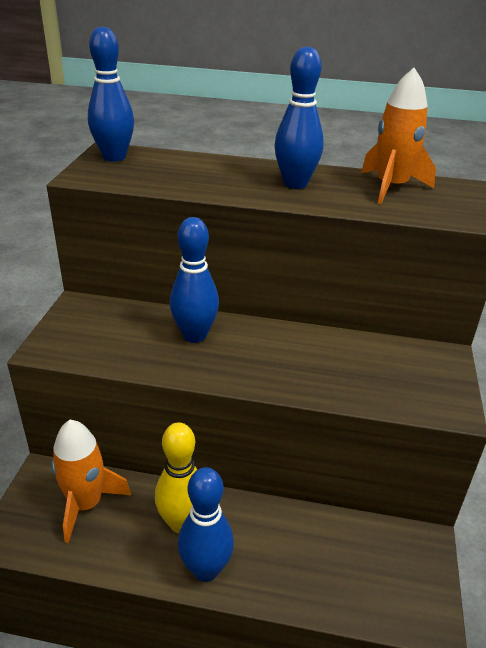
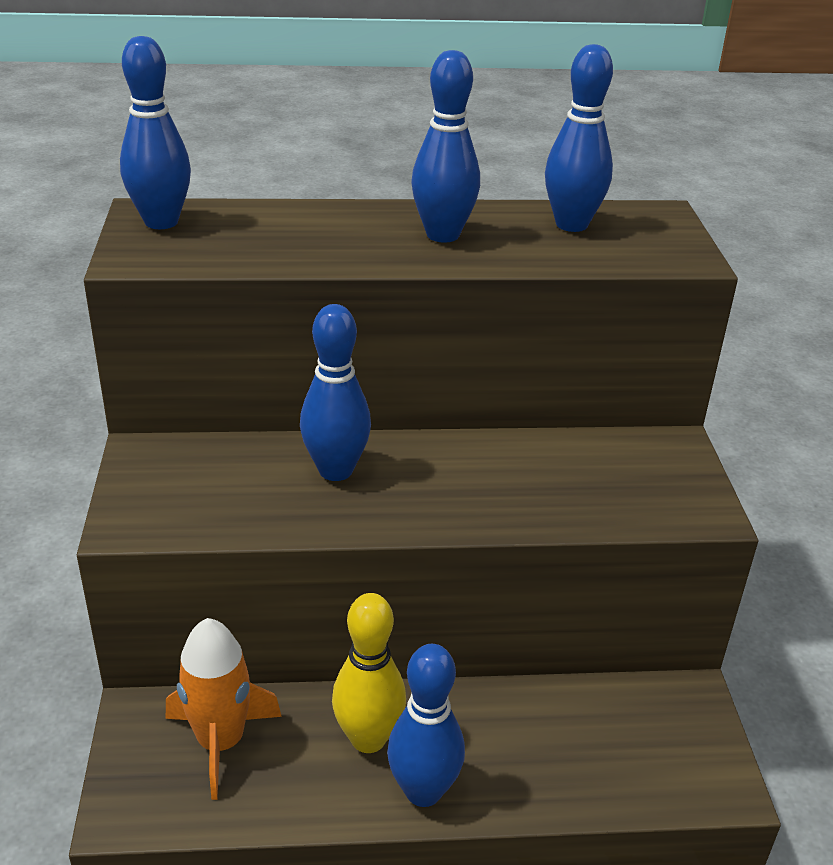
camera: 15 degrees left, 0 degrees up
(391, 187) = (571, 224): orange rocket -> blue bowling pin

